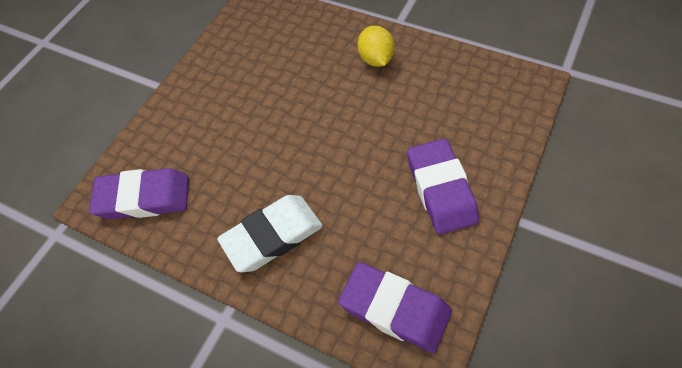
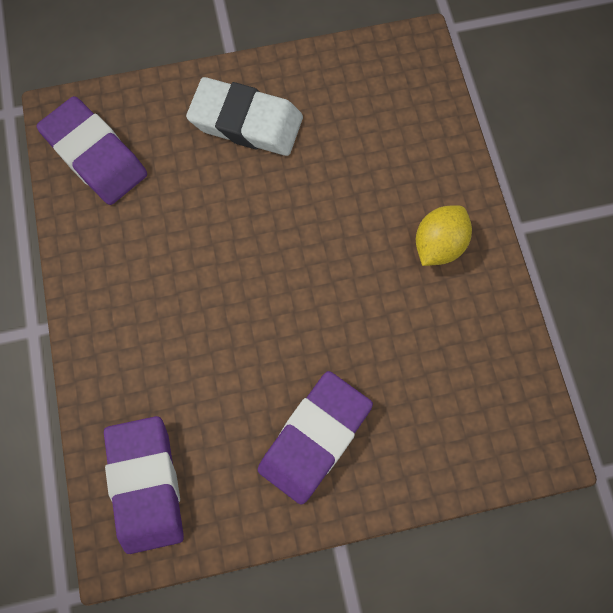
camera: 45 degrees right, 15 degrees up
(272, 236) = (141, 308): white eraser -> white eraser (246, 122)

